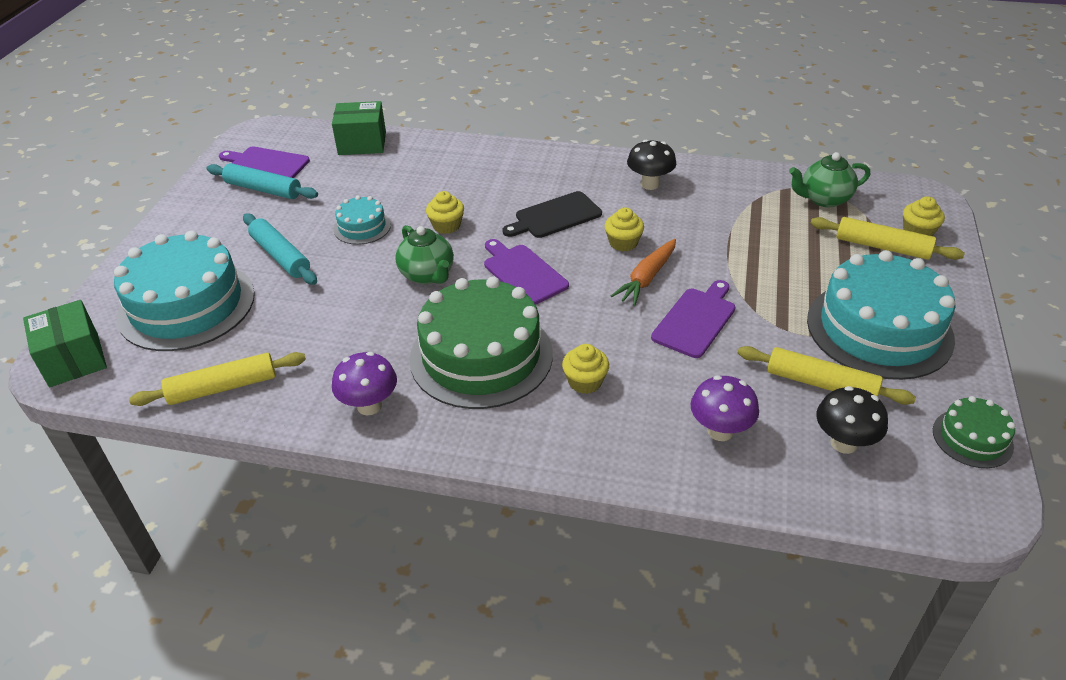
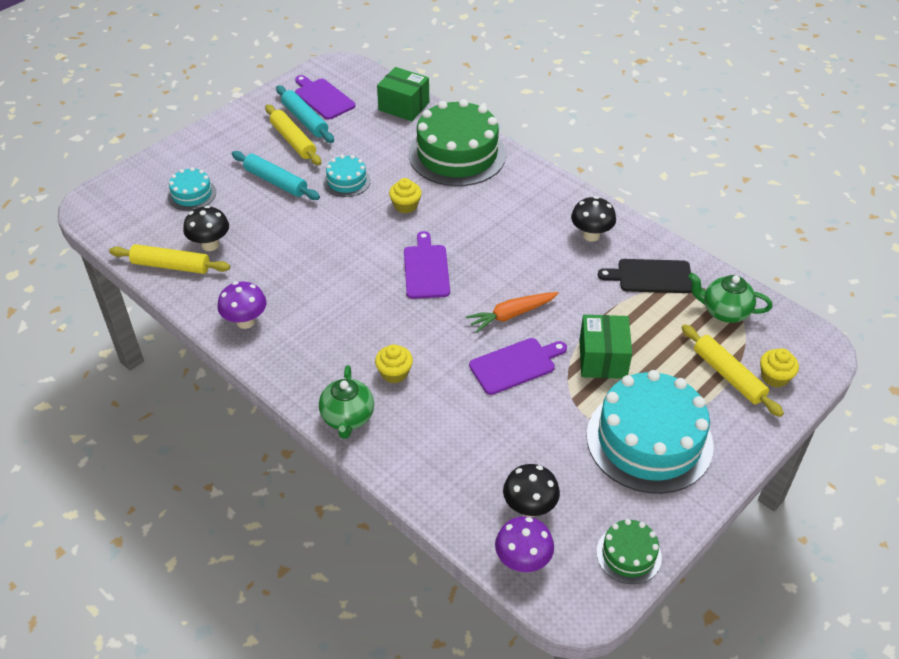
camera: 30 degrees right, 5 degrees up
(74, 359) = (103, 205): green box -> green box (602, 359)
(186, 305) = (192, 194): turquoise cake -> turquoise cake, size x0.47
(255, 346) = (210, 245): none -> black mushroom
(280, 256) = (276, 182): turquoise rolling pin -> turquoise rolling pin turned 45 degrees counterclockwise
(427, 275) = (359, 240): green teapot -> green teapot (347, 418)
(481, 356) = (343, 320): green cake -> green cake (457, 154)
(555, 216) = (491, 232): black cutting board -> black cutting board (651, 276)
(623, 243) = (521, 277): yellow cupcake -> none
(720, 431) = (452, 454): purple mushroom -> purple mushroom (522, 561)
(821, 384) = (558, 458): yellow rolling pin -> yellow rolling pin (293, 141)

